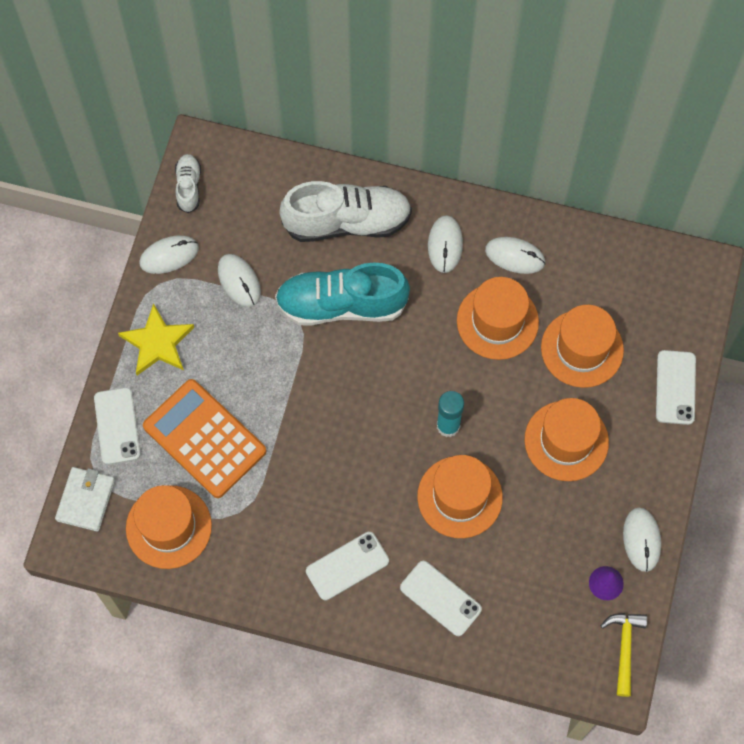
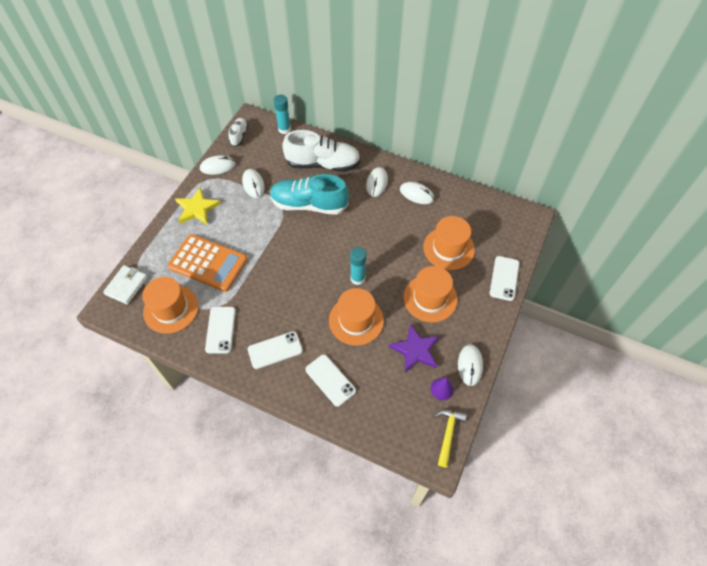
camera: 10 degrees right, 10 degrees down
(117, 426) = (159, 248): white phone -> white phone (220, 330)
(204, 439) = (208, 263): orange calculator -> orange calculator turned 150 degrees clockwise
(264, 161) = (284, 129): none -> turquoise glue stick
(497, 321) = (399, 226): orange hat -> none
(558, 529) = (415, 350): none -> purple star

